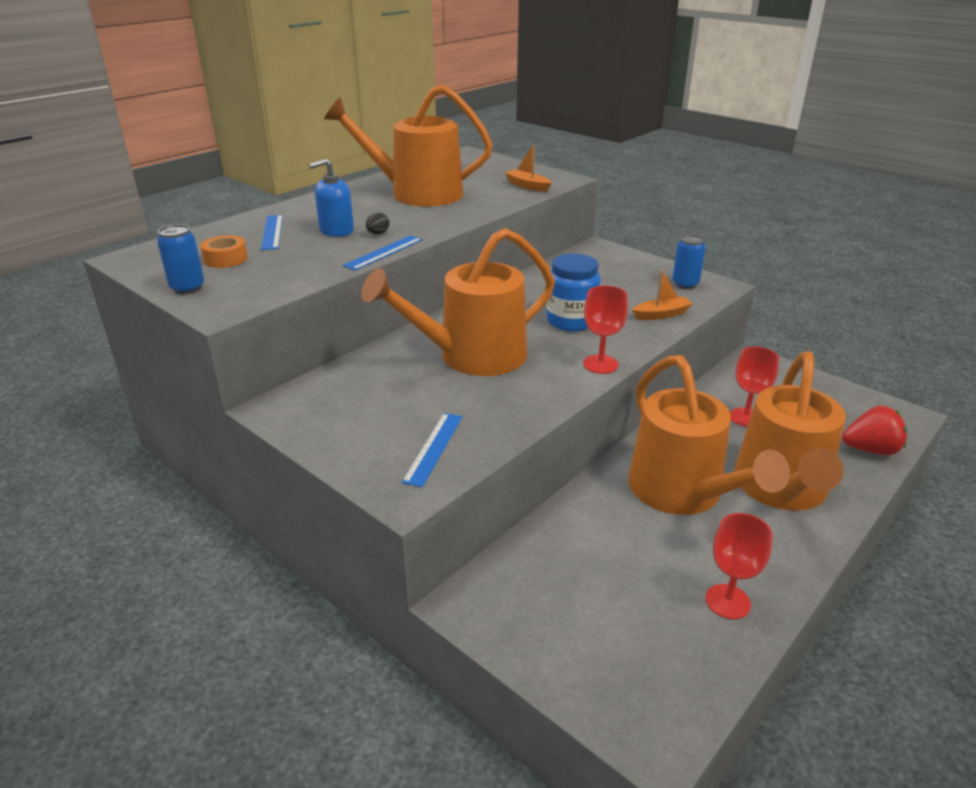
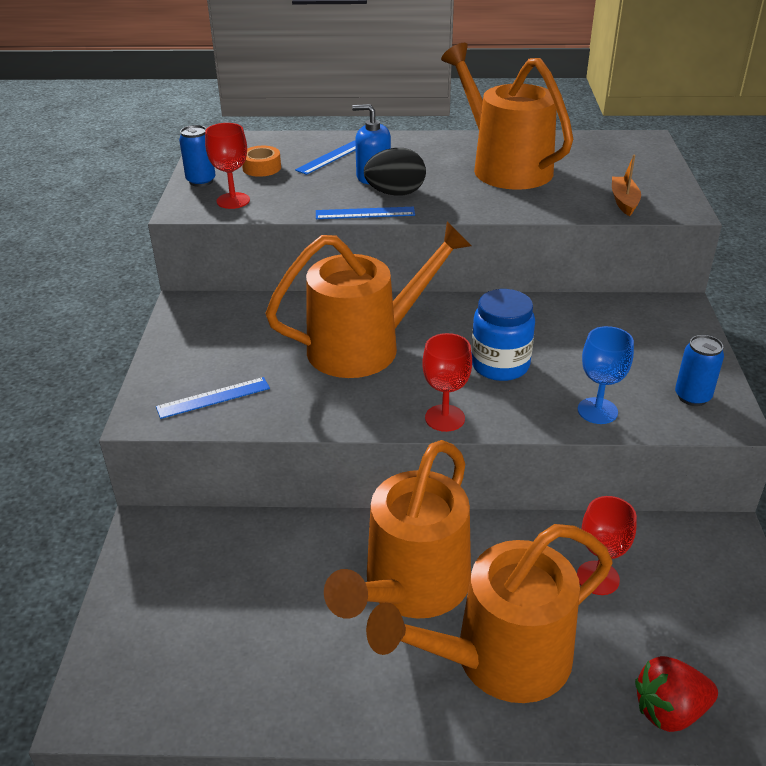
camera: 50 degrees right, 5 degrees up
(378, 233) = (395, 193): black egg -> black egg, size x2.13
(472, 356) = (364, 346): orange watering can -> orange watering can turned 135 degrees clockwise
(661, 314) = (597, 411): orange boat -> blue goblet
(727, 601) = (286, 687): red goblet -> red goblet (233, 201)
(870, 450) = (669, 711): red strawberry -> red strawberry turned 120 degrees clockwise

